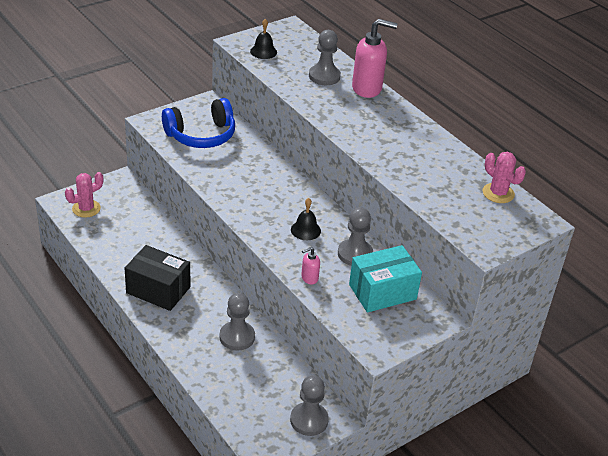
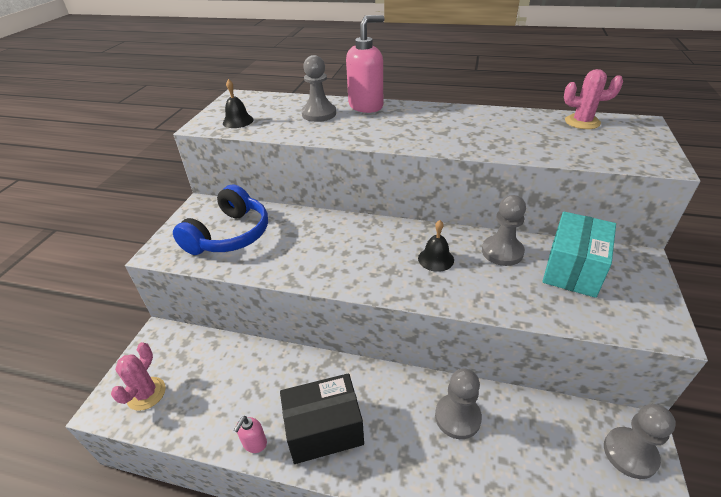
camera: 35 degrees left, 0 degrees up
(309, 278) = (507, 302): pink soap dispenser -> pink soap dispenser (254, 443)

